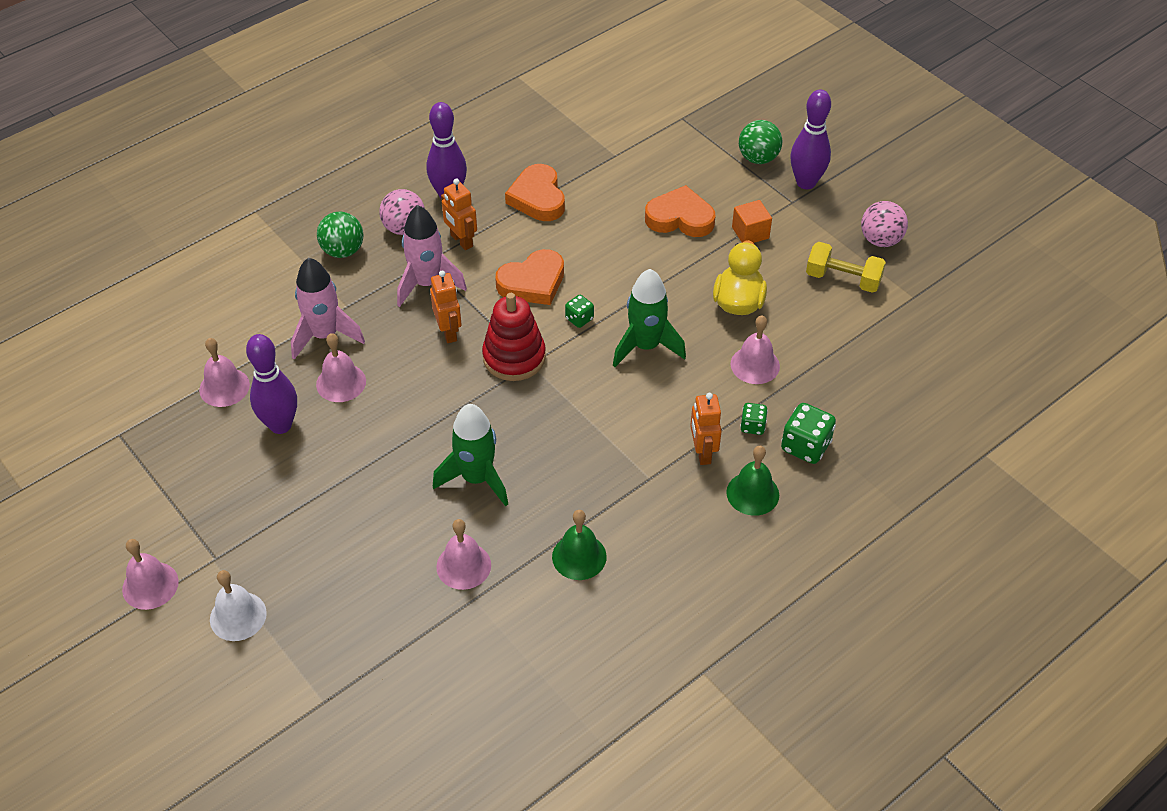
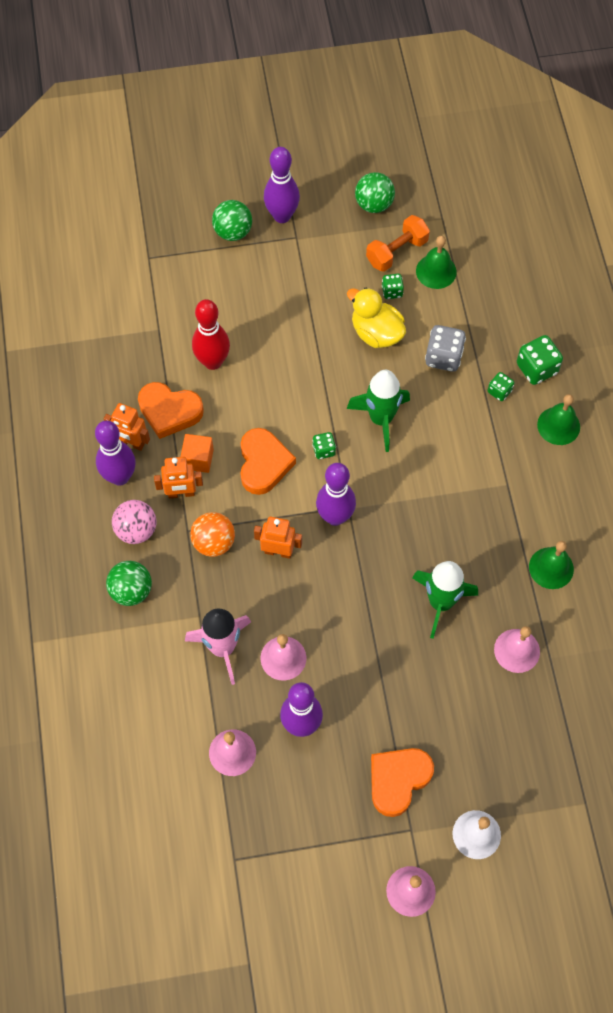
camera: 60 degrees left, 15 degrees up
(427, 284) = (214, 542): pink rocket -> orange ball
(514, 357) = (335, 517): red stacking toy -> purple bowling pin
(611, 203) = (213, 362): none -> red bowling pin
(680, 218) = (262, 322): orange heart -> orange heart (398, 780)
(702, 452) = (504, 437): orange robot -> orange robot (131, 443)
(750, 233) = (310, 284): orange cube -> orange cube (198, 459)
(755, 365) = (443, 357): pink bell -> grey dice
(795, 294) = (392, 291): none -> green dice
(843, 279) = (396, 252): yellow dumbbell -> orange dumbbell
(848, 318) = (436, 271): none -> green bell
(880, 240) = (374, 204): pink ball -> green ball

